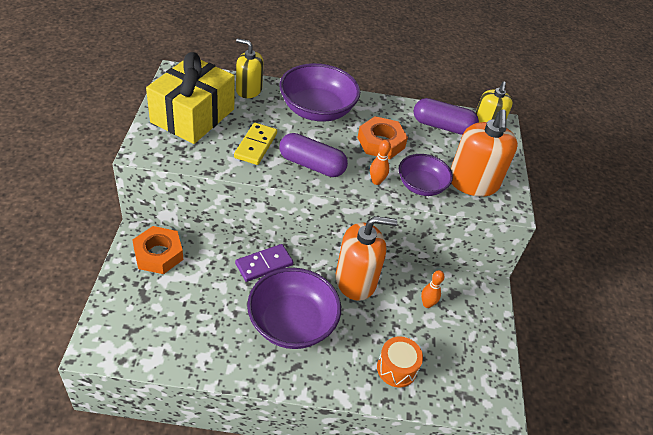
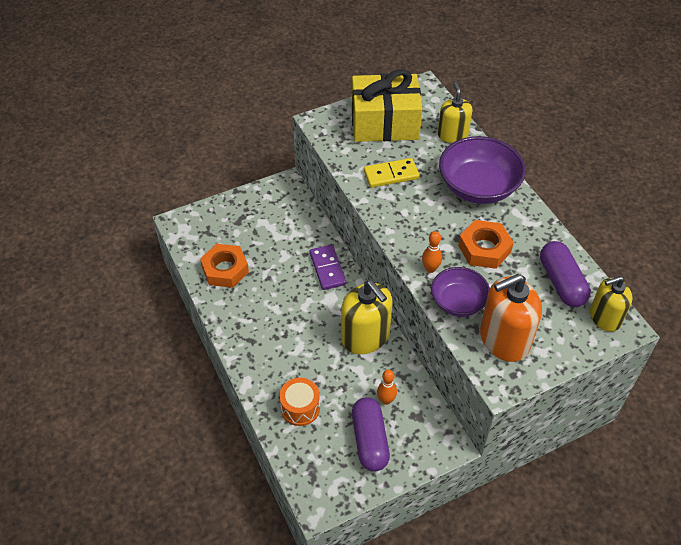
camera: 65 degrees right, 5 degrees up
(158, 254) = (281, 205): orange nut -> orange nut (225, 269)
(264, 264) = (327, 269): purple domino -> purple domino turned 45 degrees clockwise
(292, 323) = (287, 317): purple bowl -> none
(311, 165) = (405, 218): purple capsule -> purple capsule (370, 440)
(356, 280) = (365, 336): orange soap dispenser -> yellow soap dispenser

